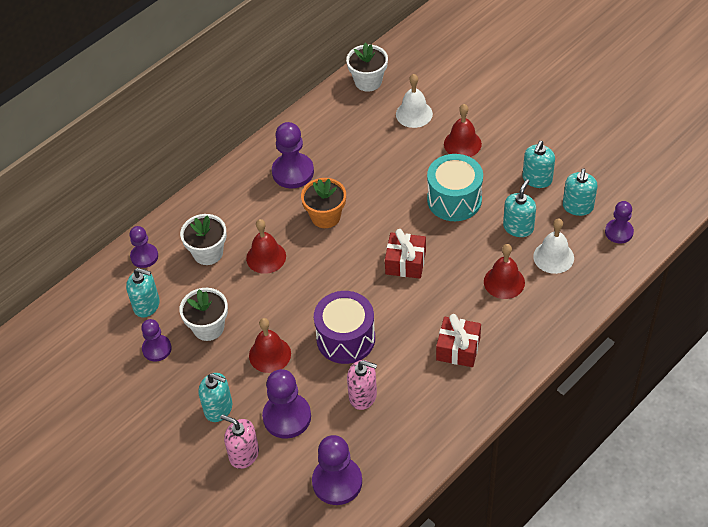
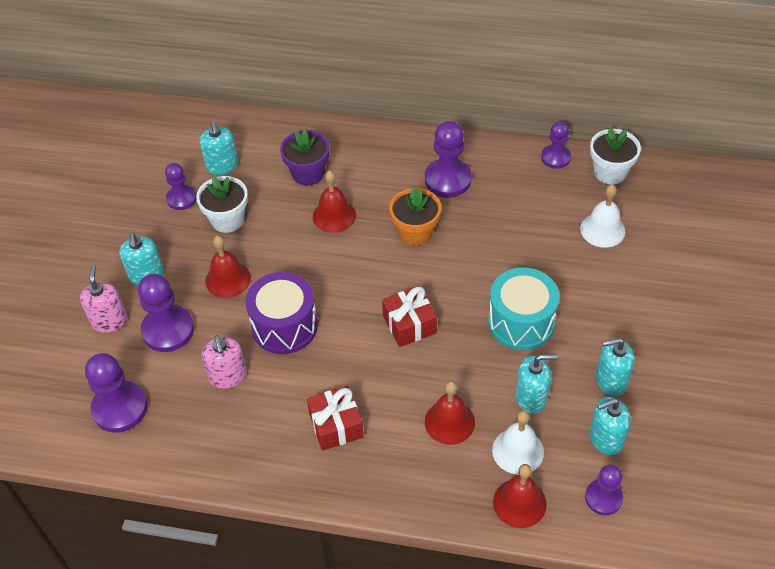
camera: 55 degrees right, 0 degrees up
(144, 256) = (272, 135): purple pawn -> purple pawn (555, 157)
(208, 253) = (308, 173): white flower pot -> purple flower pot
(462, 143) = (600, 290): red bell -> red bell (519, 503)

